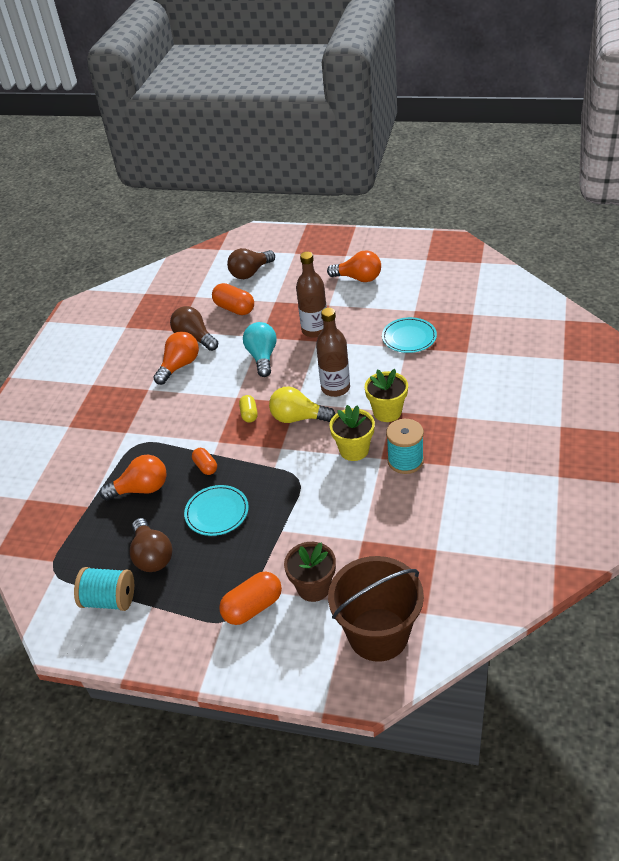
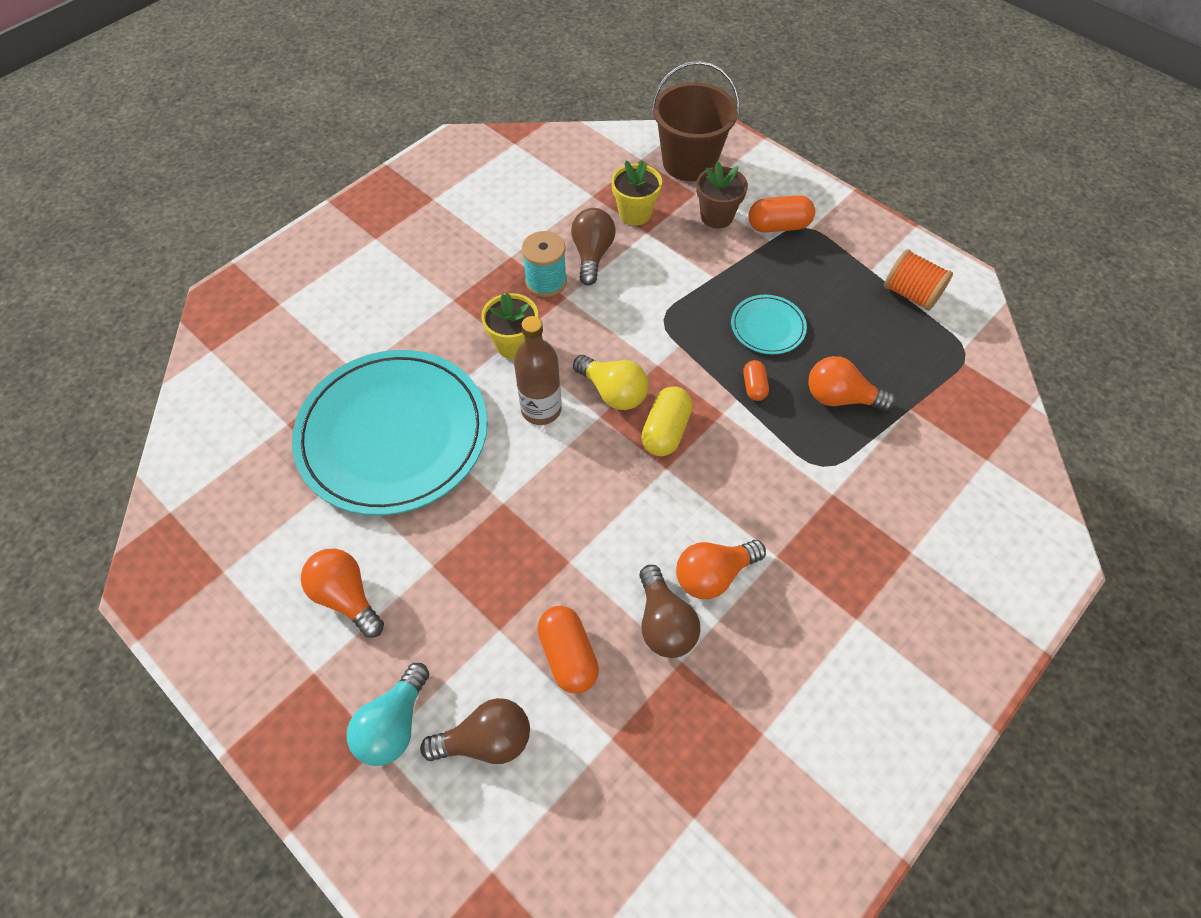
camera: 155 degrees left, 15 degrees up
(109, 600) = (910, 294): turquoise spool -> orange spool
(152, 555) = (854, 315): brown light bulb -> brown light bulb (592, 255)
(249, 414) = (665, 431): yellow capsule -> yellow capsule, size x1.68
(262, 357) = (592, 518): turquoise light bulb -> turquoise light bulb (394, 724)
(315, 330) = (491, 525): brown bottle -> none
(354, 450) = (585, 319): yellow flower pot -> yellow flower pot (635, 213)
(409, 337) = (393, 434): turquoise plate -> turquoise plate, size x2.35

